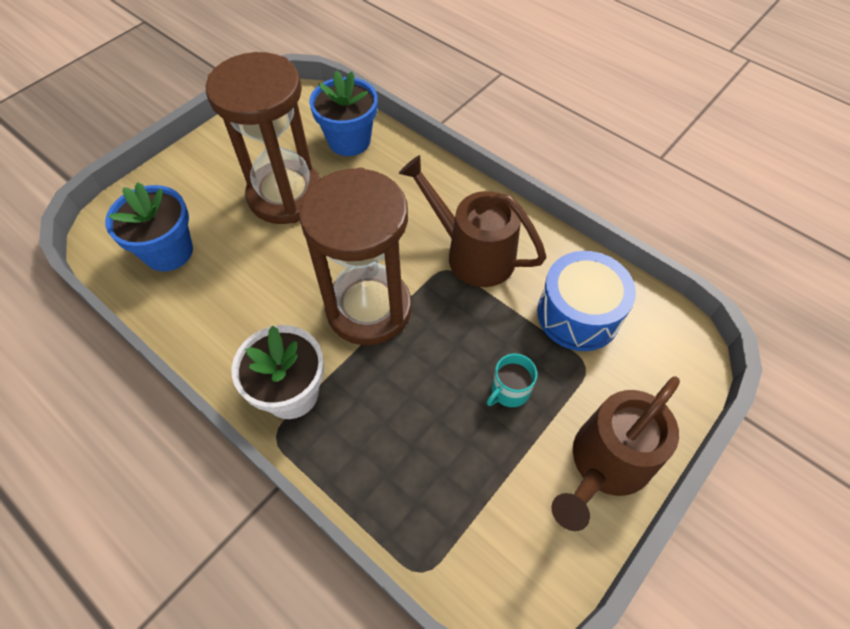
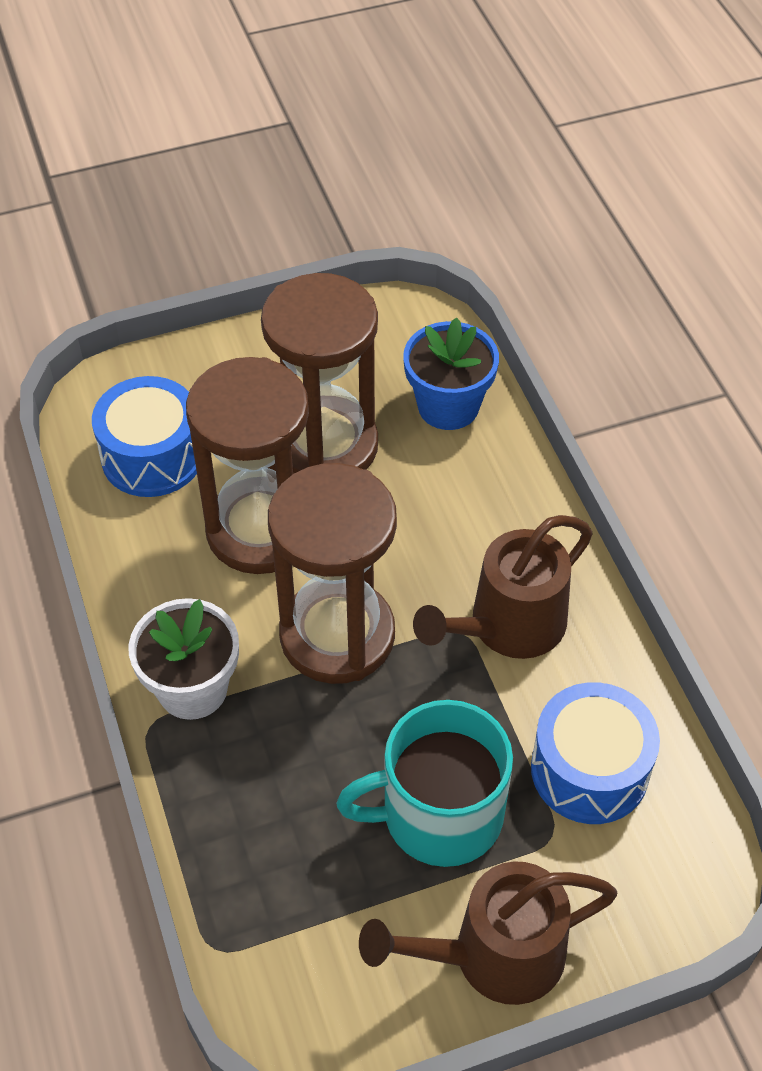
camera: 30 degrees right, 5 degrees down
(168, 252) = (152, 456): blue flower pot -> blue drum
(275, 266) = (261, 530): none -> brown hourglass
(471, 253) = (507, 627): brown watering can -> brown watering can turned 105 degrees counterclockwise
(509, 390) = (439, 814): turquoise mug -> turquoise mug, size x2.24

